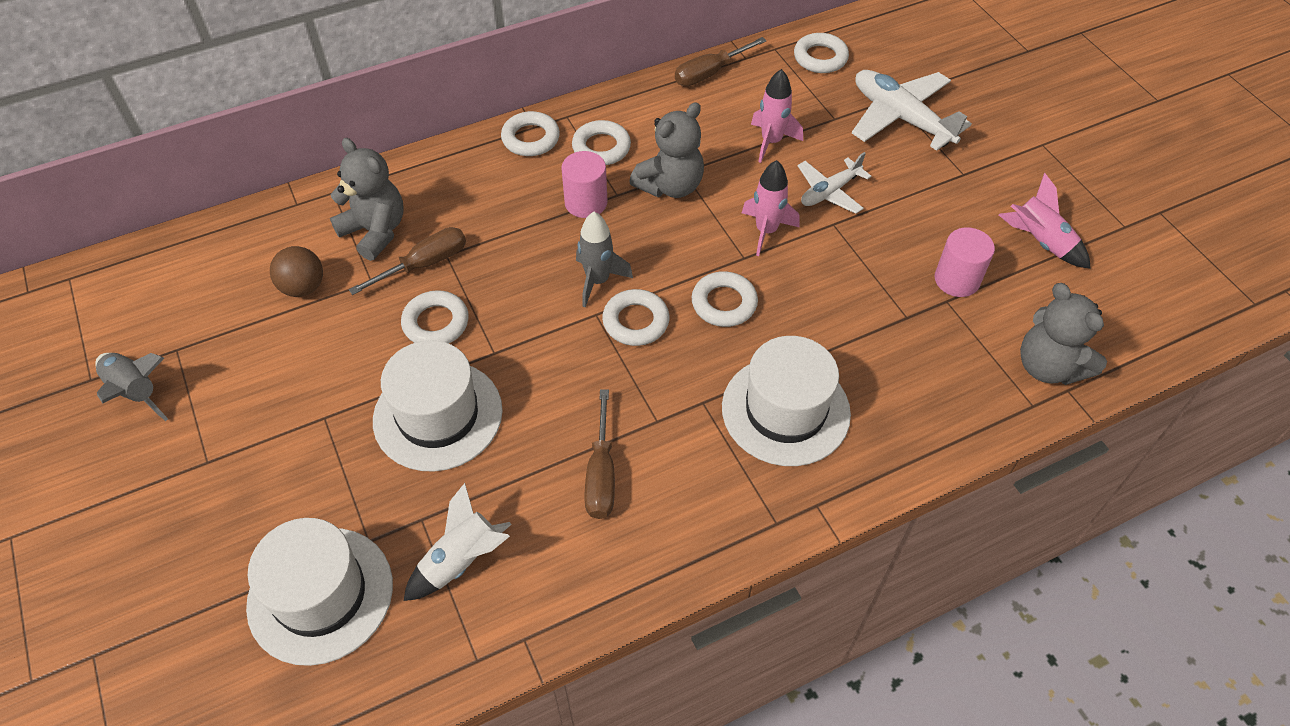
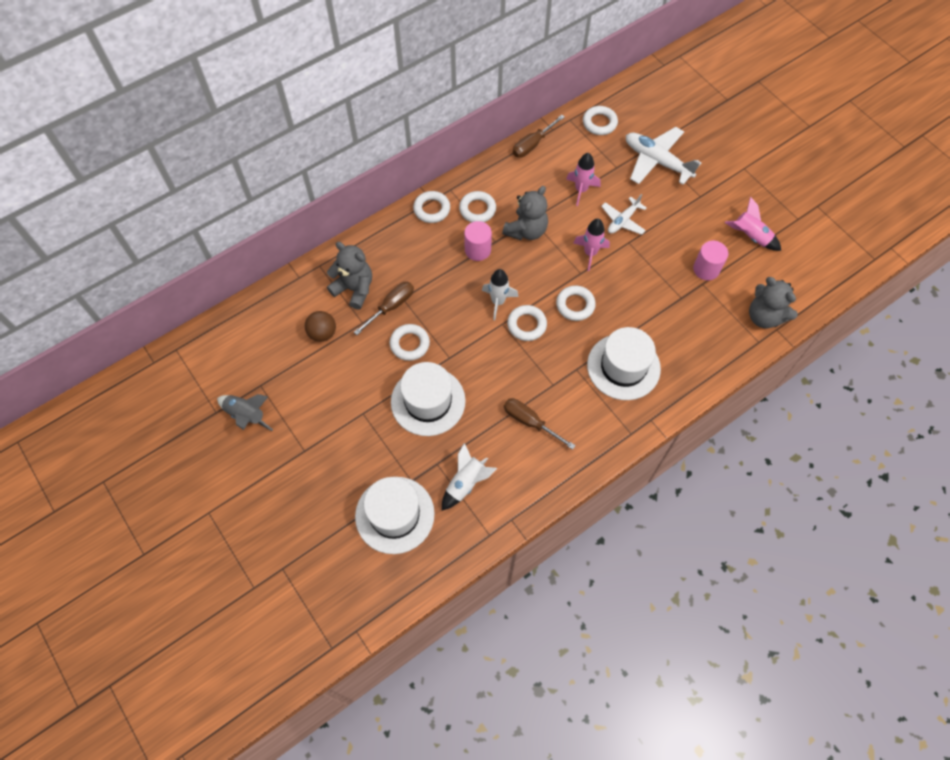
camera: 10 degrees left, 10 degrees up
(598, 281) = (498, 302): grey rocket -> white rocket
(601, 475) = (529, 422): brown screwdriver -> brown screwdriver turned 135 degrees clockwise

